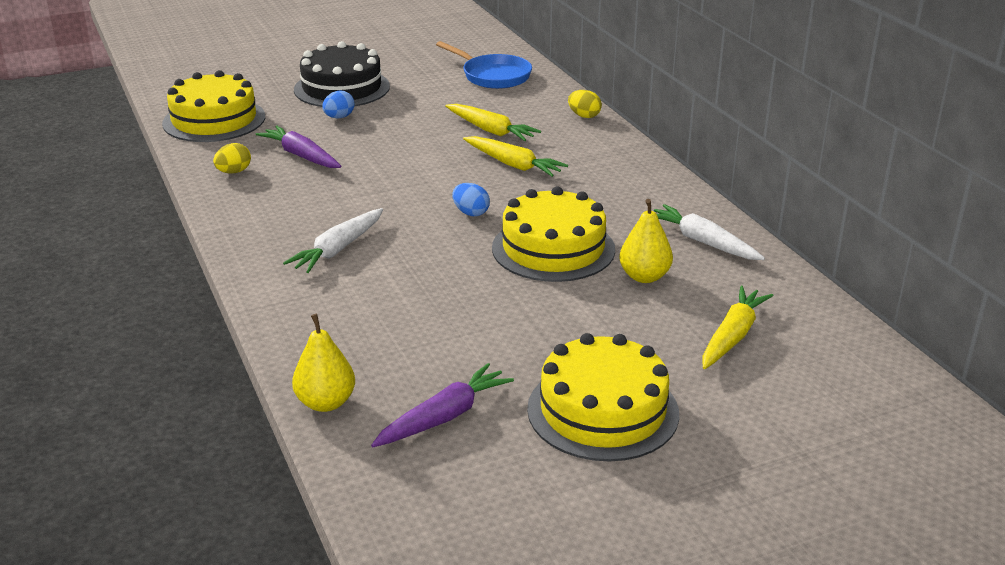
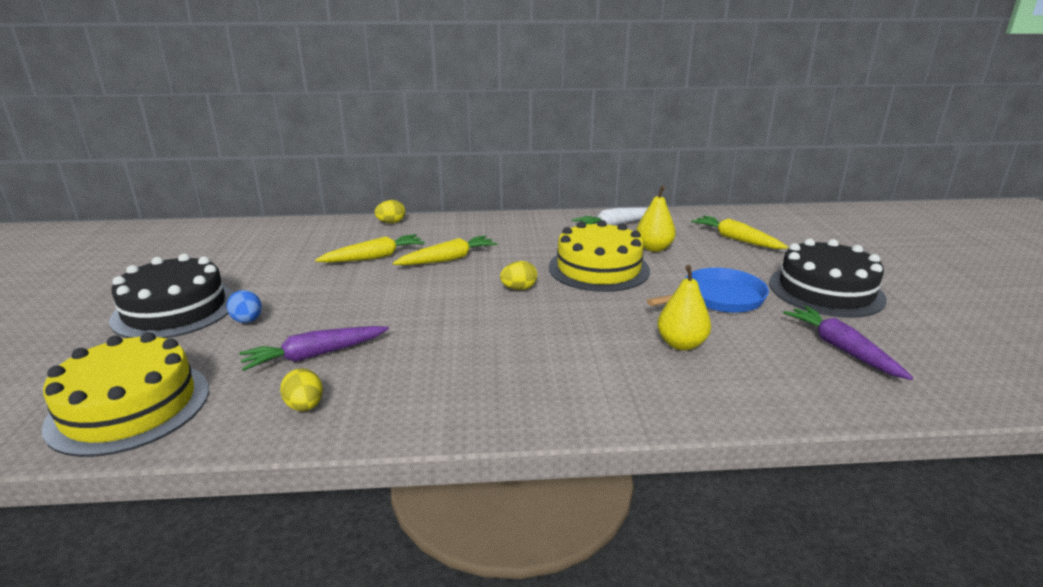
camera: 70 degrees left, 5 degrees down
(326, 403) = (827, 403): yellow pear -> yellow pear (681, 344)
(338, 249) = (545, 360): white carrot -> none
(471, 213) = (519, 288): blue egg -> yellow egg
(493, 76) = (266, 239): blue pan -> blue pan (718, 298)
(603, 411) = (825, 291): yellow cake -> black cake

